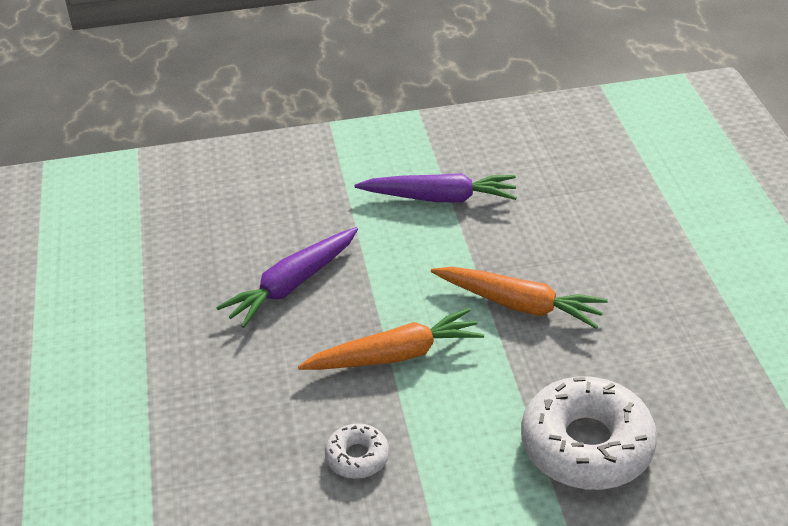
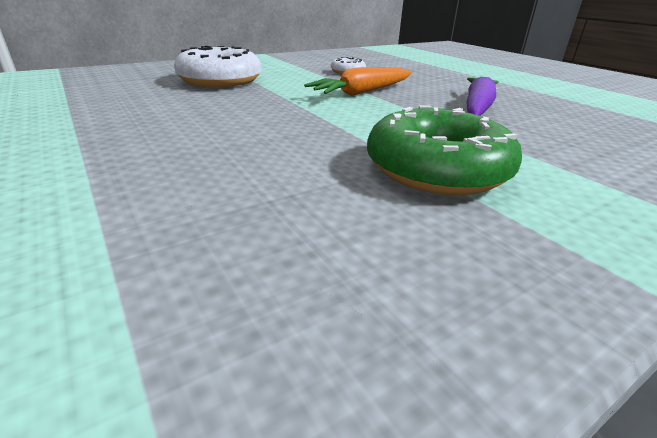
camera: 155 degrees right, 10 degrees down
(440, 198) = (437, 169): purple carrot -> green donut
(519, 305) = (288, 115): orange carrot -> none

